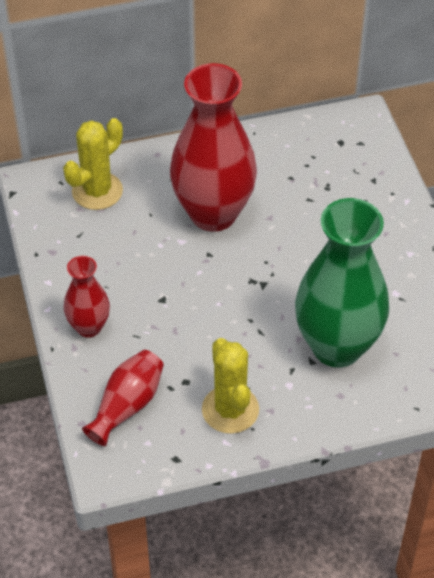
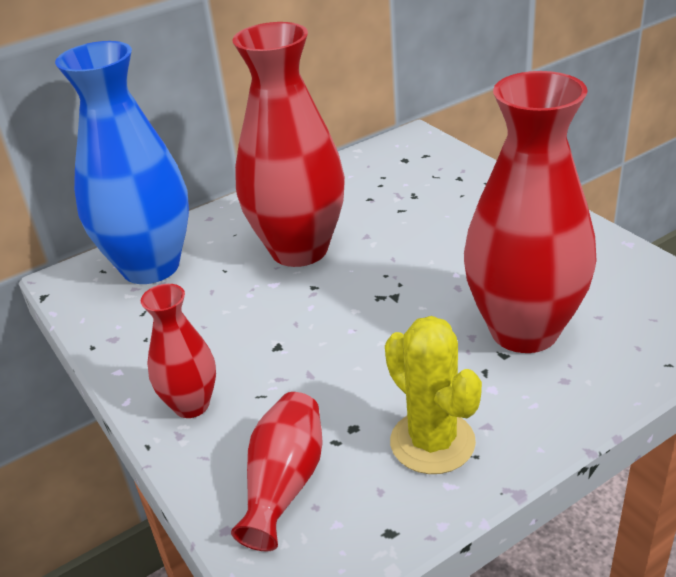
camera: 15 degrees left, 15 degrees down
(97, 191) = (151, 267): yellow cactus -> blue vase
(337, 346) = (524, 330): green vase -> red vase

